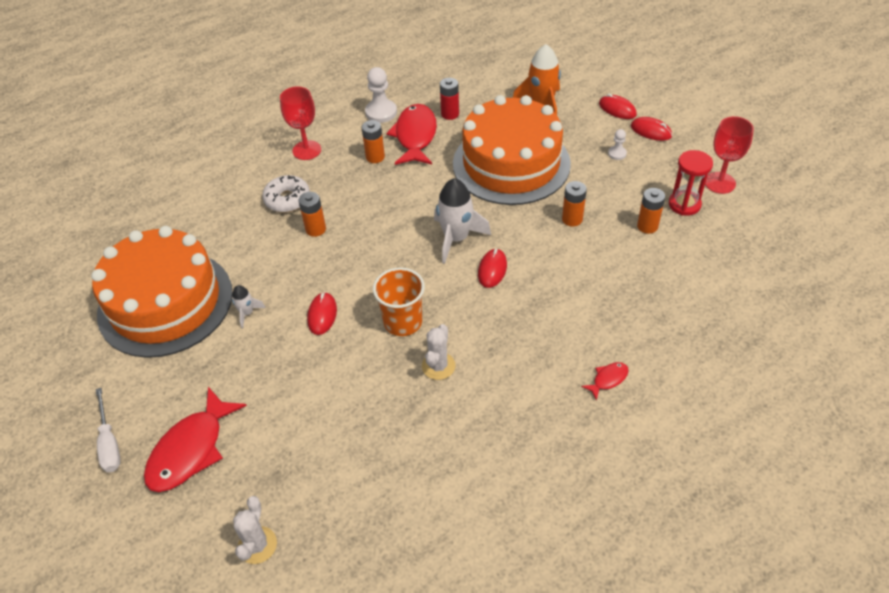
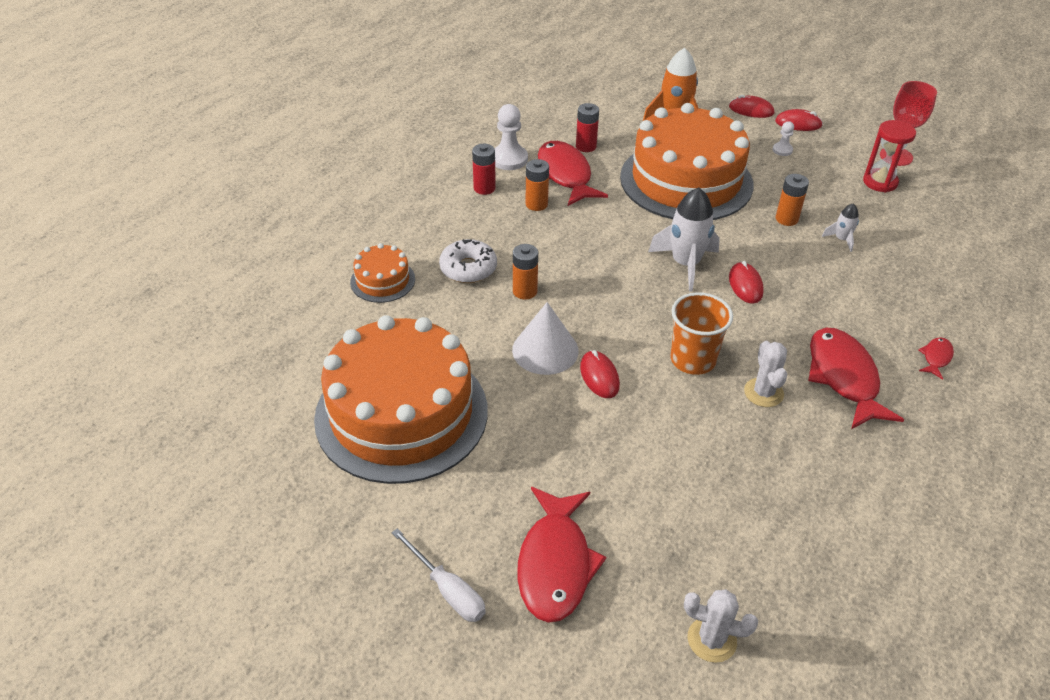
camera: 25 degrees left, 5 degrees down
(221, 194) = (382, 280): none -> orange cake
(247, 313) = (511, 398): white rocket -> white rocket (841, 239)
(257, 545) = (711, 640): white cactus -> white cactus turned 60 degrees counterclockwise
(297, 282) = (545, 350): none -> white cone
(307, 150) = (452, 213): red goblet -> none
(345, 134) = (484, 188): none -> red battery
(514, 373) = (843, 377): none -> red fish
(647, 226) = (862, 209): orange battery -> none

